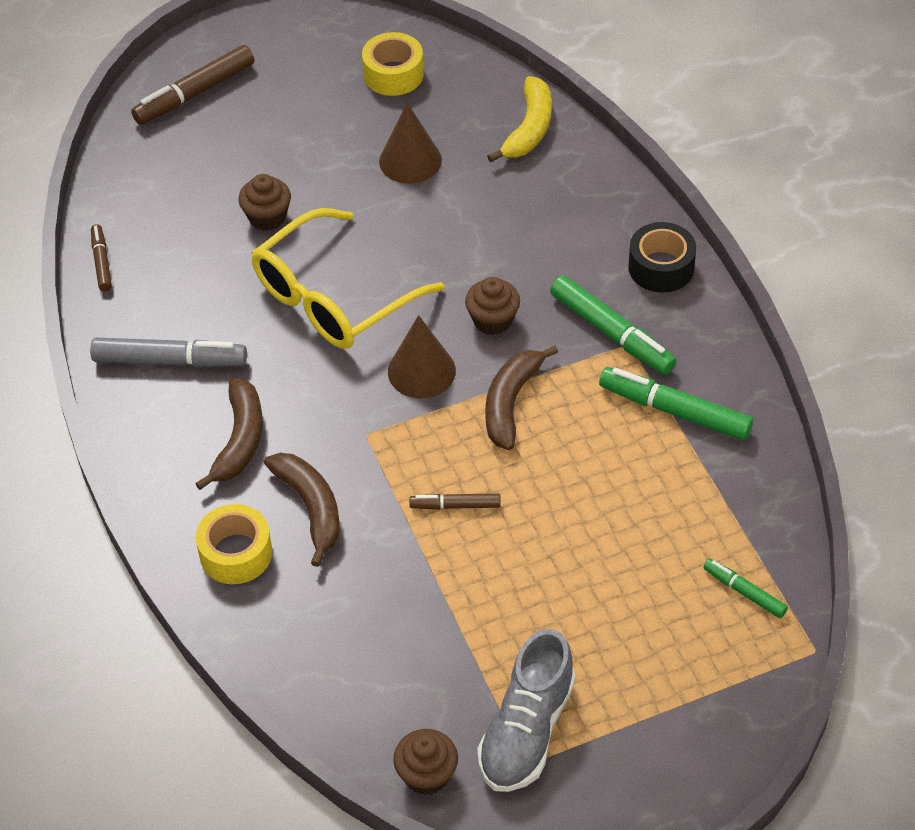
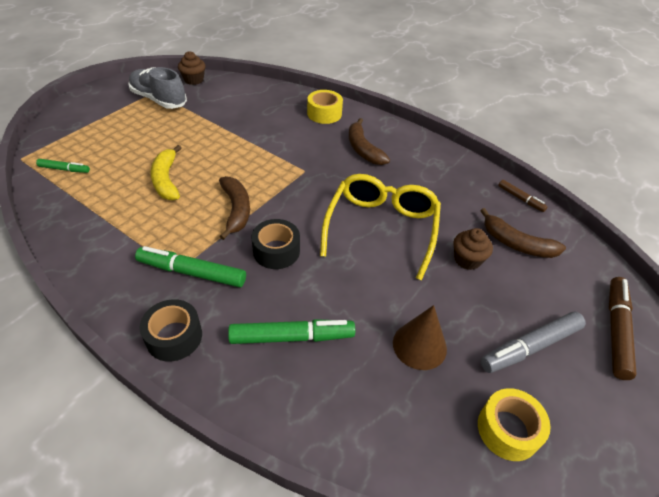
camera: 145 degrees right, 5 degrees down
(170, 361) = (431, 168): grey marker -> grey marker (530, 347)
(311, 508) = (306, 136): brown banana -> brown banana (516, 244)
(421, 371) = (299, 208): brown cone -> none
(455, 505) = (237, 157): brown marker -> none
(492, 320) = (276, 251): brown cupcake -> black tape
(526, 730) = (159, 99): grey shoe -> grey shoe turned 45 degrees counterclockwise
(529, 129) = (351, 426): yellow banana -> yellow banana (166, 180)
(675, 411) = (130, 240): green marker -> green marker (292, 337)

